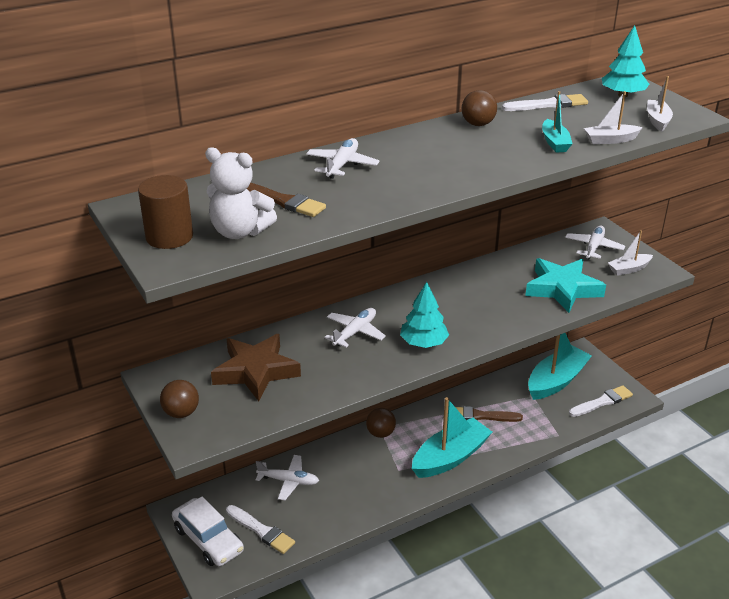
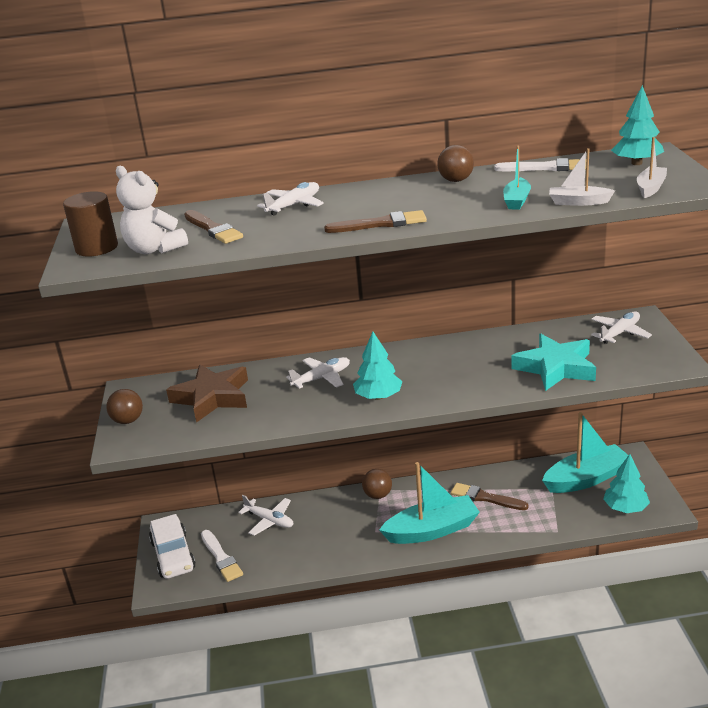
camera: 25 degrees right, 5 degrees down
(451, 179) = (380, 224): none -> brown brush
(602, 402) = (625, 508): white brush -> turquoise tree
(629, 269) = (644, 358): white boat -> none

